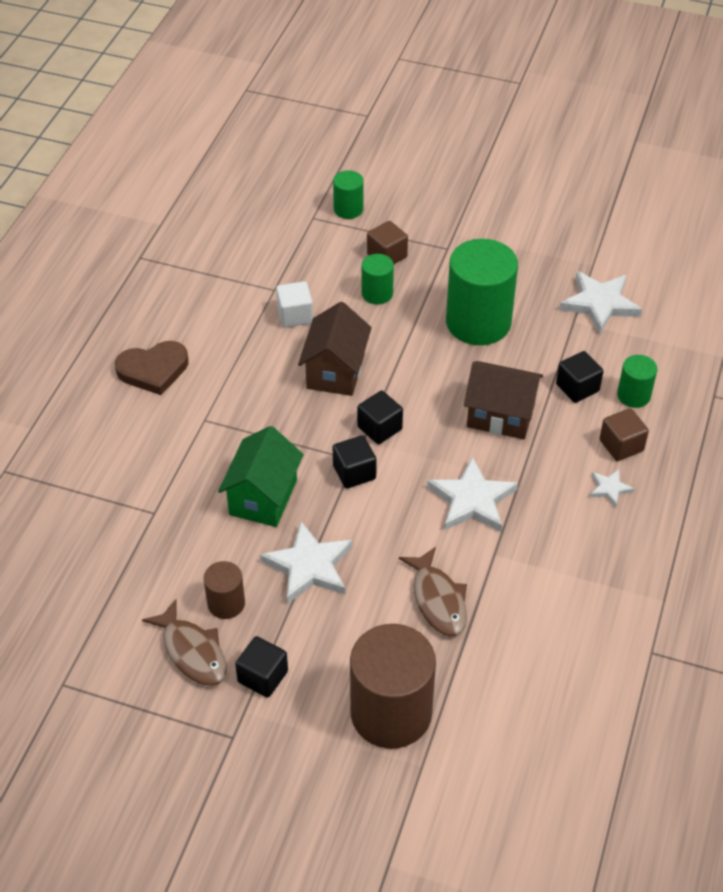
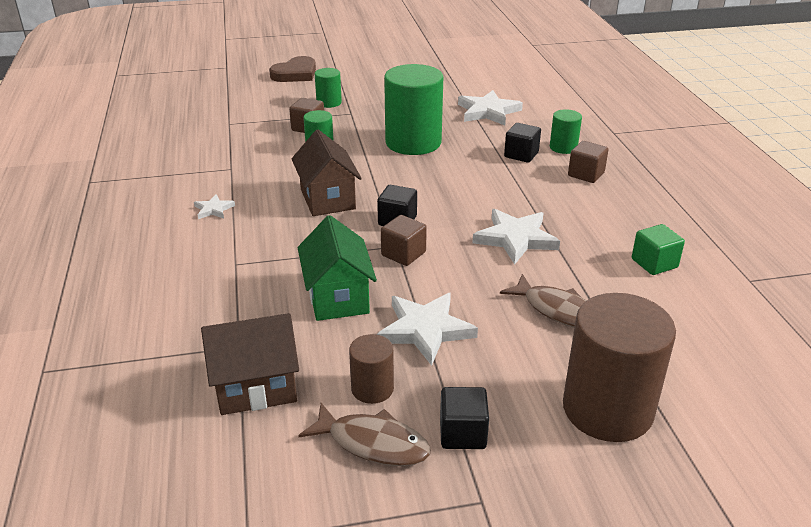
camera: 30 degrees left, 15 degrees down
(153, 370) = (157, 246): brown heart -> brown heart (295, 74)
(295, 315) = (262, 178): white cube -> none
(348, 209) = (254, 113): green cylinder -> green cylinder (329, 102)
(354, 472) = (403, 254): black cube -> brown cube
(500, 416) = (483, 185): brown house -> brown house (256, 388)
(578, 590) = (654, 263): none -> green cube
(609, 488) = (606, 199): white star -> white star (214, 209)

